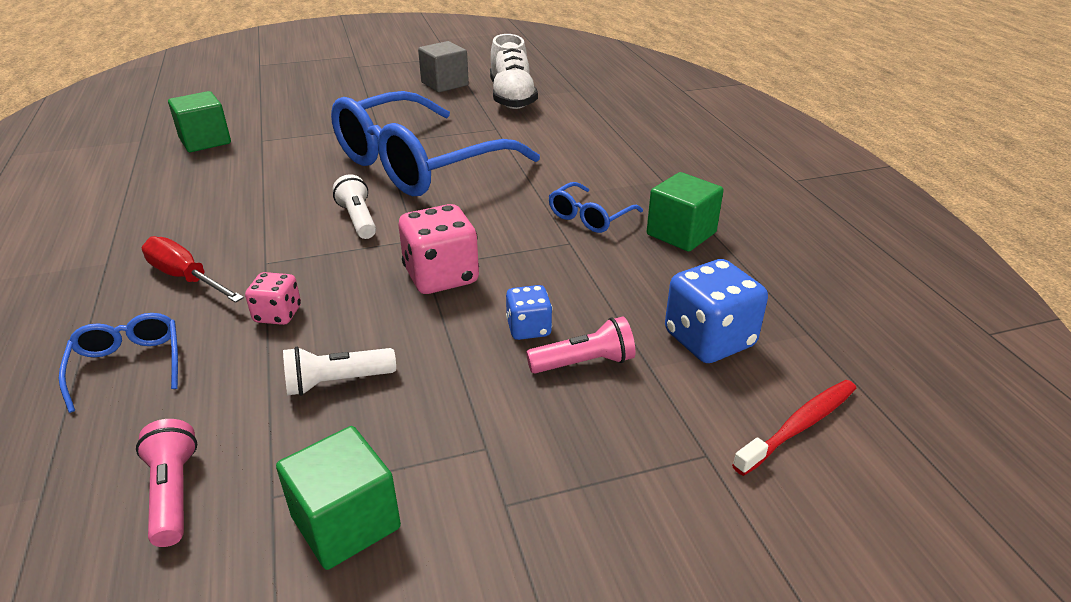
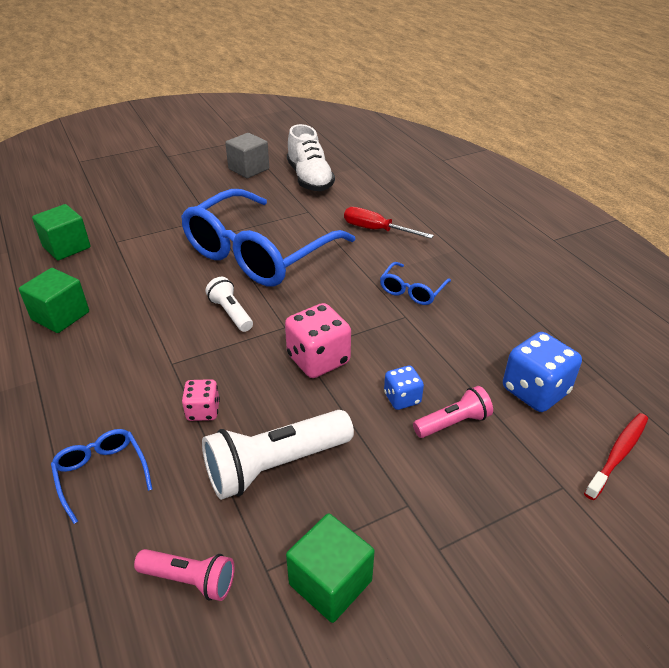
camera: 10 degrees left, 5 degrees up
(173, 493) = (190, 580): pink flashlight -> pink flashlight turned 135 degrees clockwise
(186, 278) = (112, 386): red screwdriver -> red screwdriver (376, 230)
(337, 382) = (275, 465): white flashlight -> white flashlight, size x1.76
(681, 233) = (485, 298): green cube -> green cube (60, 316)

